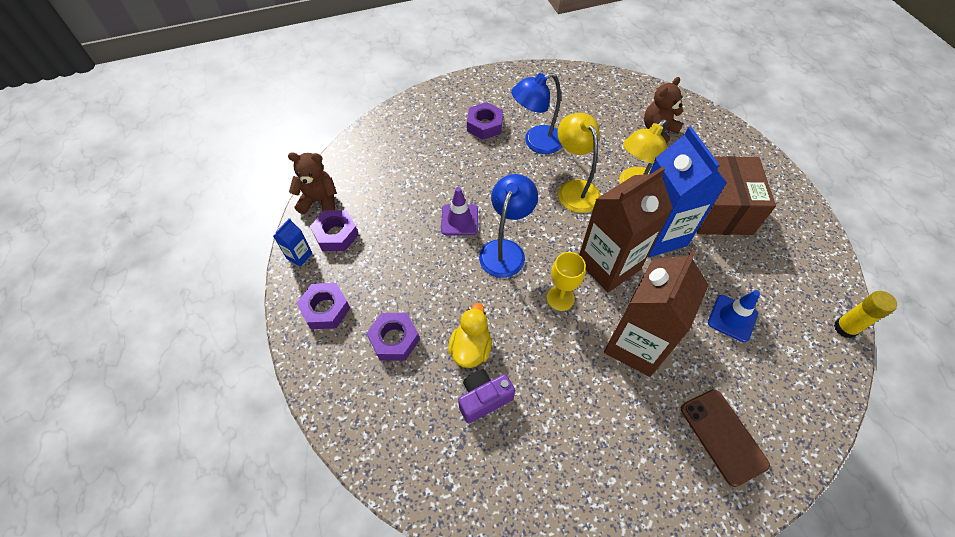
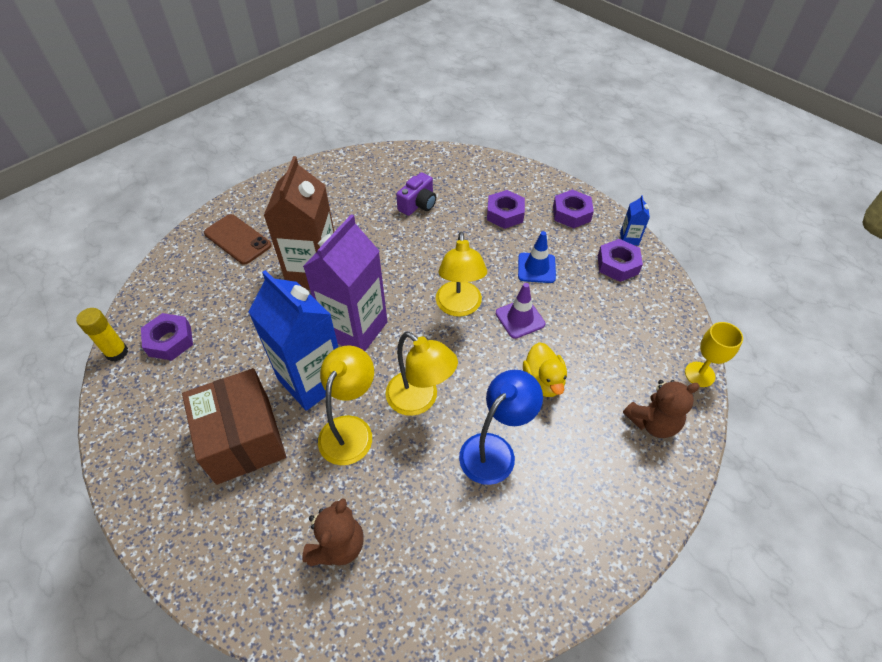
camera: 155 degrees right, 5 degrees down
(319, 201) = (662, 286): brown teddy bear -> brown teddy bear (652, 422)
(471, 348) = (445, 227): yellow duck -> yellow duck (543, 381)
(484, 125) = (573, 449): purple nut -> purple nut (170, 341)
(505, 250) = (459, 307): blue lamp -> yellow lamp
(560, 298) = (390, 285): yellow goblet -> yellow goblet (699, 374)
(608, 265) = (355, 329): brown carton -> purple carton
(732, 318) = (228, 323): blue traffic cone -> blue traffic cone (536, 268)

